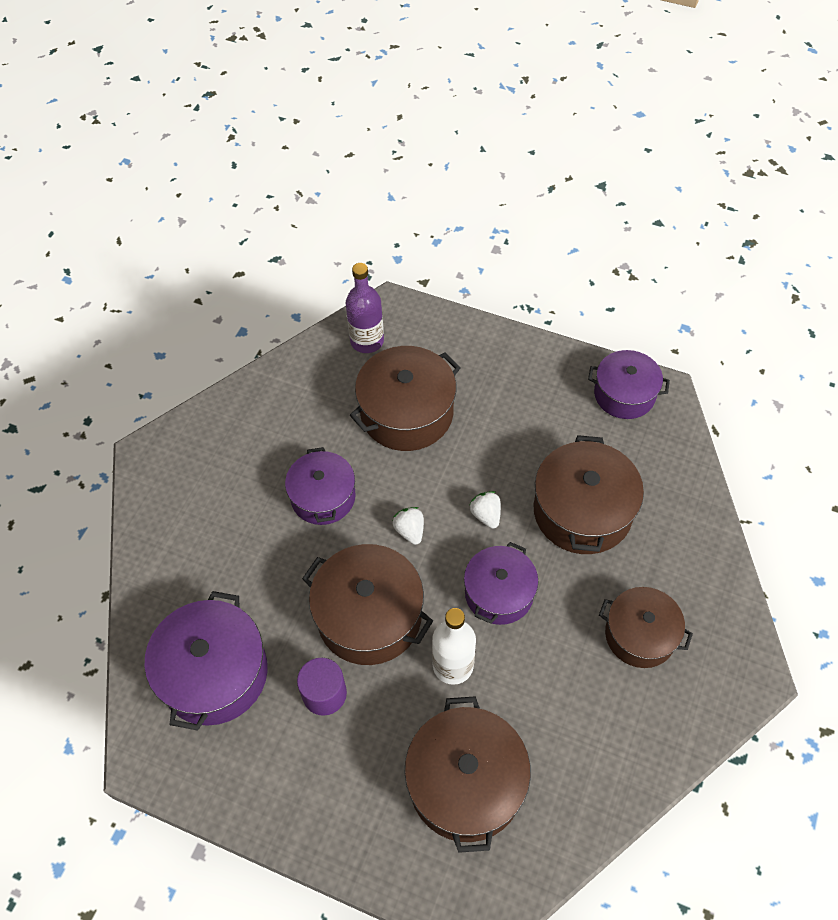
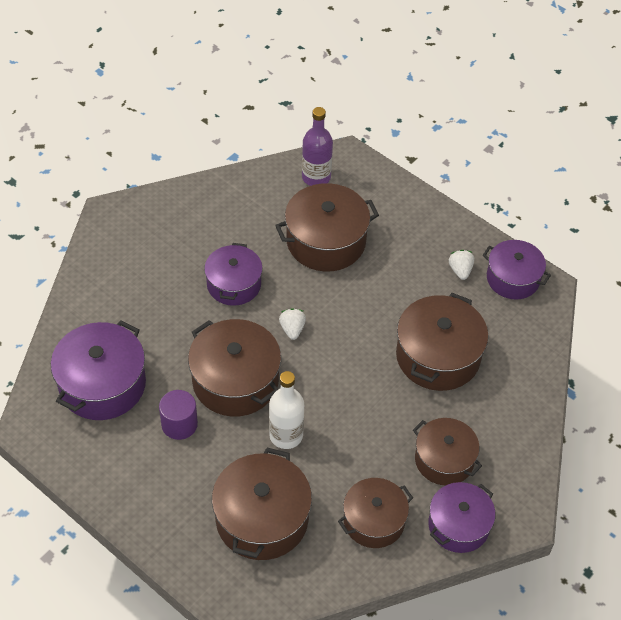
camera: 15 degrees right, 5 degrees down
(486, 515) = (358, 336): white strawberry -> white strawberry (460, 270)
(499, 593) = (344, 395): purple pot -> purple pot (458, 525)
(593, 739) = (374, 521): none -> brown pot

